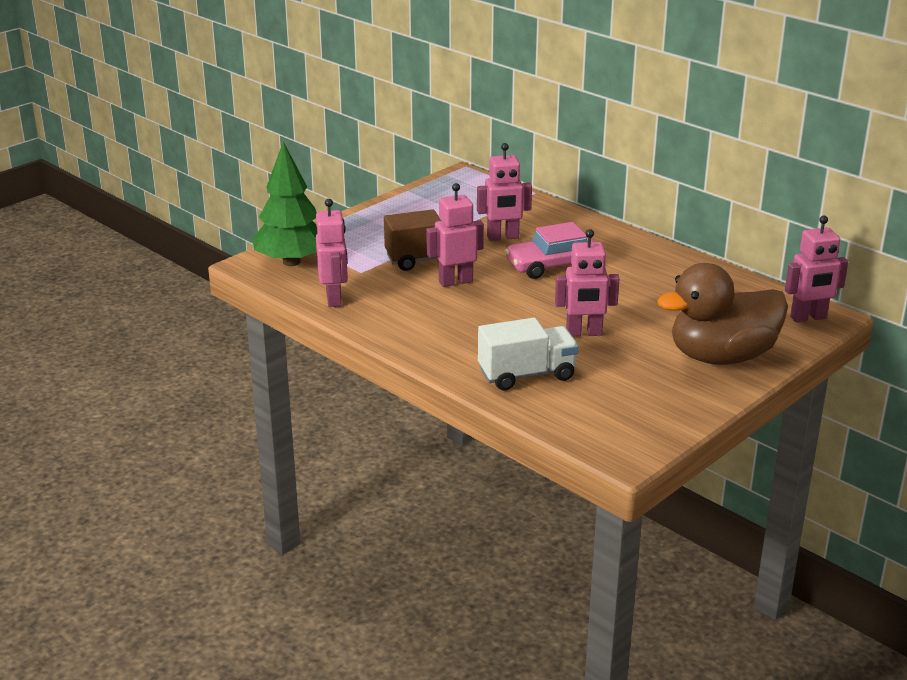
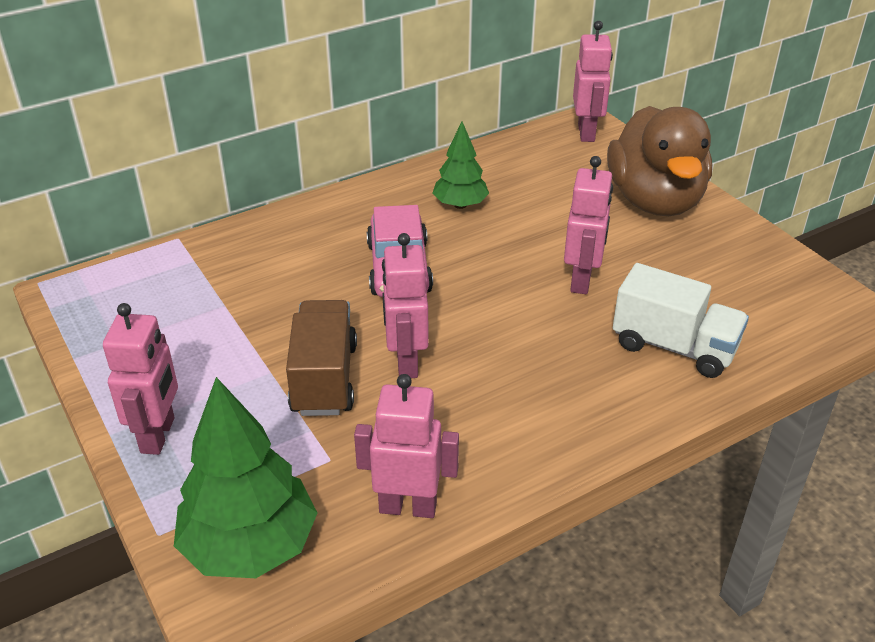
camera: 75 degrees left, 10 degrees up
(503, 237) = (296, 293): pink robot -> pink robot (158, 435)
(527, 375) = (674, 347): white truck -> white truck turned 120 degrees clockwise
(647, 277) = (460, 205): none -> green tree

